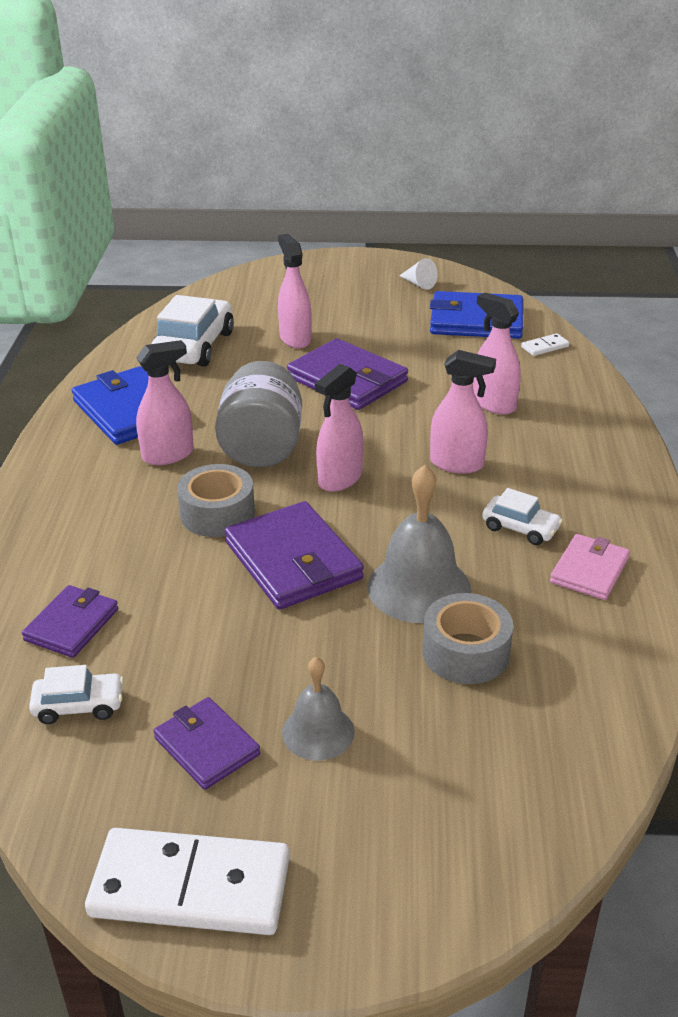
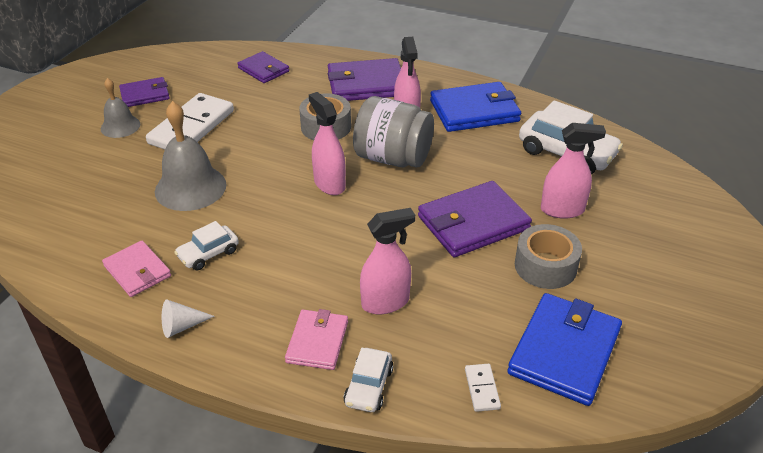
camera: 110 degrees right, 5 degrees up
(79, 705) = (204, 66): white car -> white car (369, 387)
(190, 887) = (77, 80): white domino -> white domino (191, 127)
(293, 561) = (256, 146): purple wallet -> purple wallet (366, 84)
(419, 284) = (675, 333): white cone -> white cone (181, 326)
(457, 464) = (309, 248): pink spray bottle -> none
(465, 652) = (122, 189): grey tape -> grey tape (545, 266)
(571, 427) = (317, 342): none -> pink wallet

